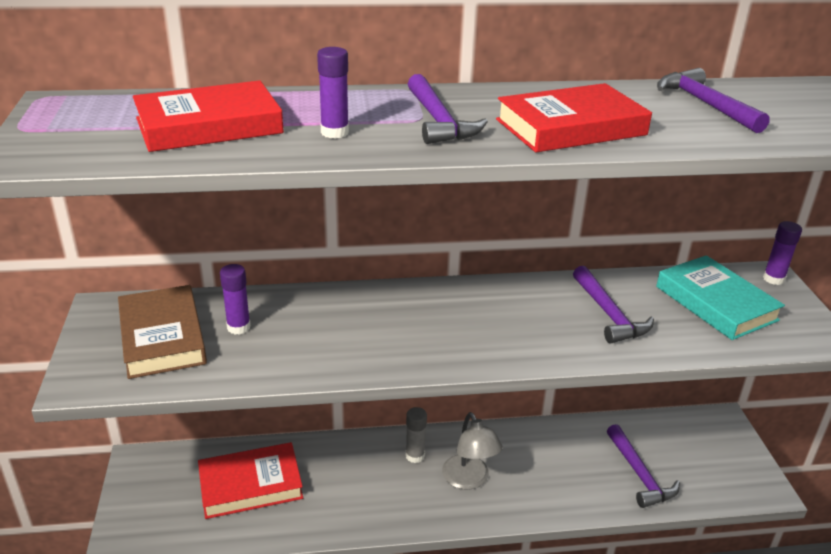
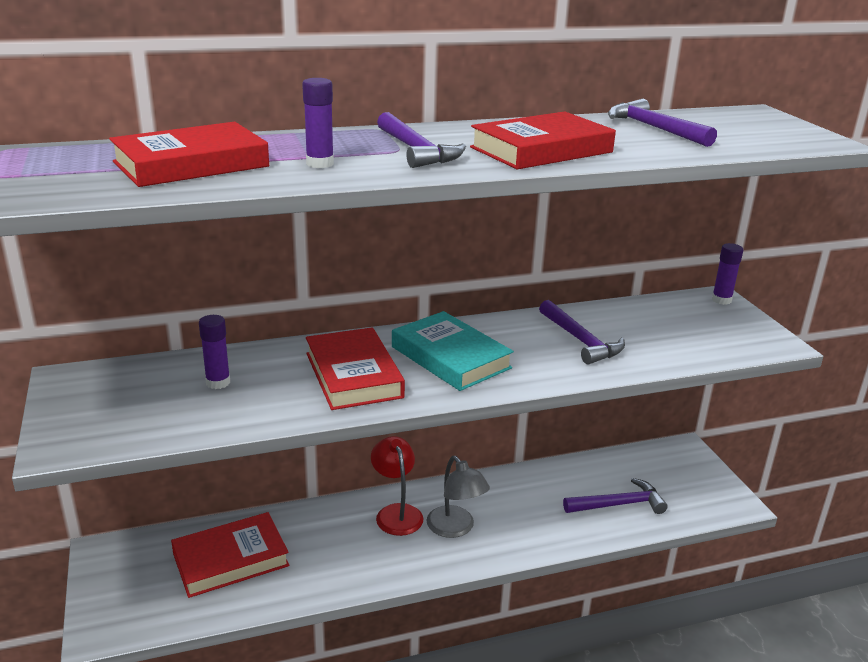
camera: 10 degrees left, 5 degrees down
(162, 337) = (139, 398): brown book -> none
(369, 332) = (353, 375): none -> red book
(415, 456) = (396, 513): grey glue stick -> red lamp
(639, 474) = (618, 504): purple hammer -> purple hammer turned 75 degrees counterclockwise
(716, 303) = (675, 324): turquoise book -> turquoise book (450, 357)

